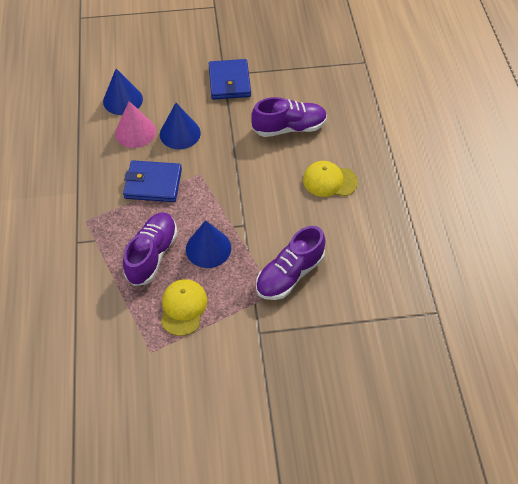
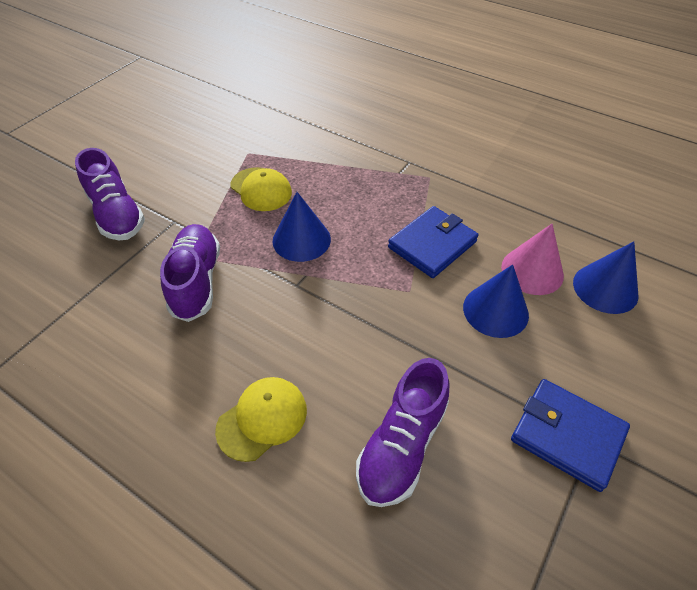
camera: 130 degrees right, 5 degrees down
(152, 255) = (340, 199): purple shoe -> purple shoe (117, 214)

